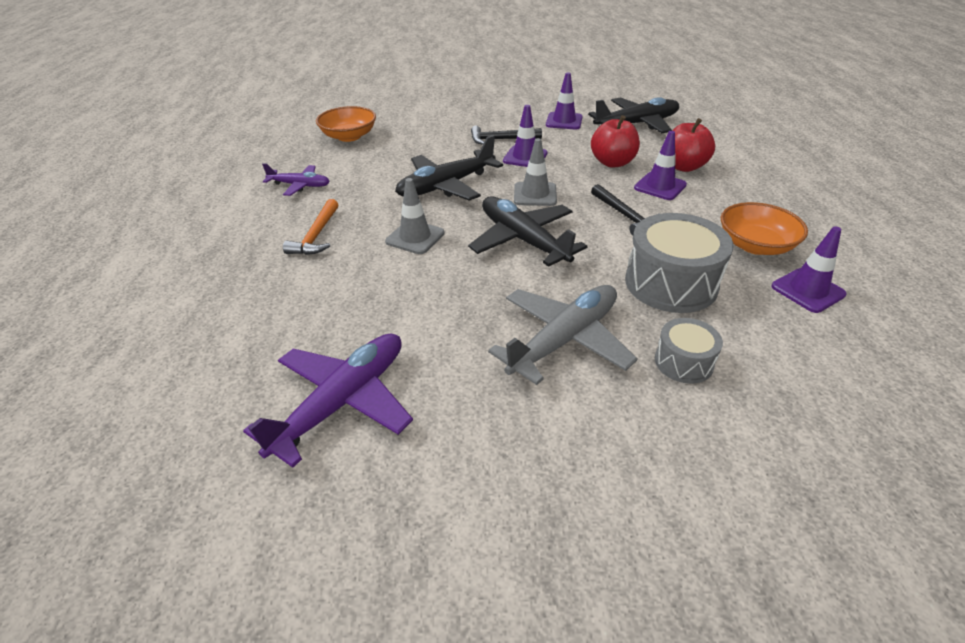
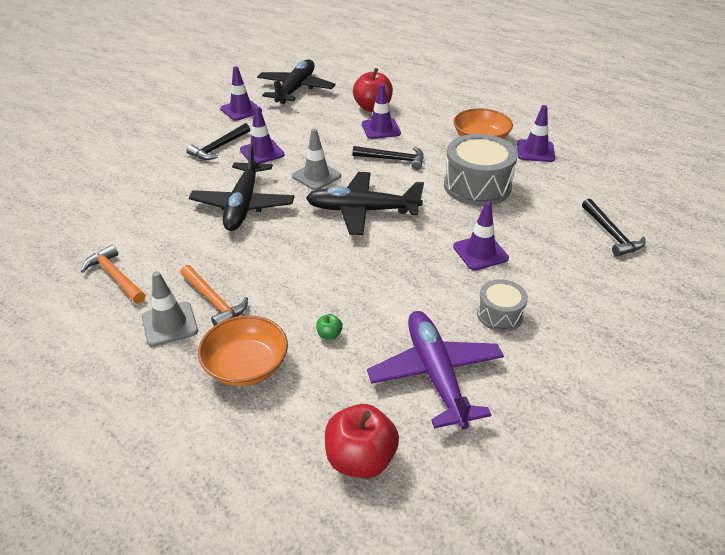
camera: 50 degrees left, 0 degrees up
(300, 185) = (115, 276): purple plane -> orange hammer
(334, 310) = (329, 334): none -> green apple
(349, 136) = (74, 211): orange bowl -> orange bowl (246, 366)
(415, 237) = (291, 254): grey traffic cone -> grey traffic cone (170, 324)
(564, 340) = (480, 252): grey plane -> purple traffic cone
(612, 162) = (327, 126): red apple -> red apple (360, 459)
(683, 362) = (544, 224): grey drum -> grey drum (499, 315)
(755, 431) = (611, 234): none -> black hammer

